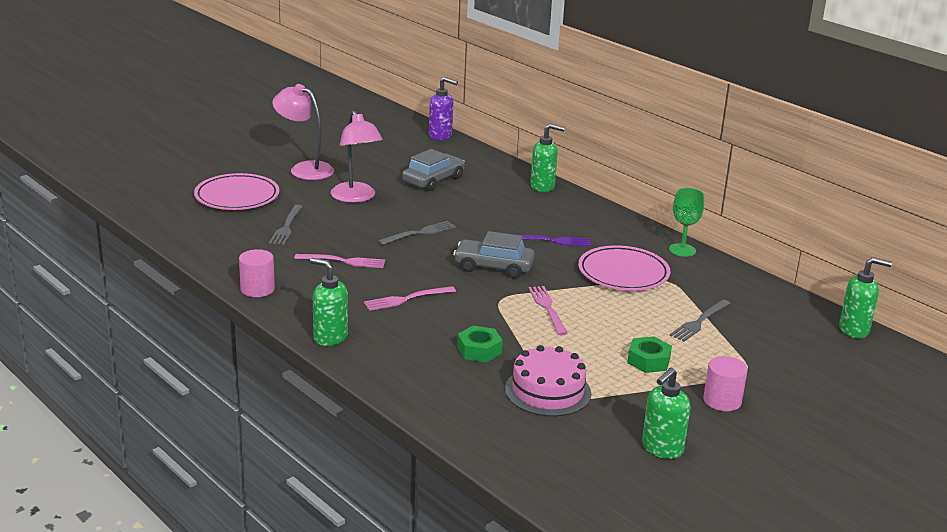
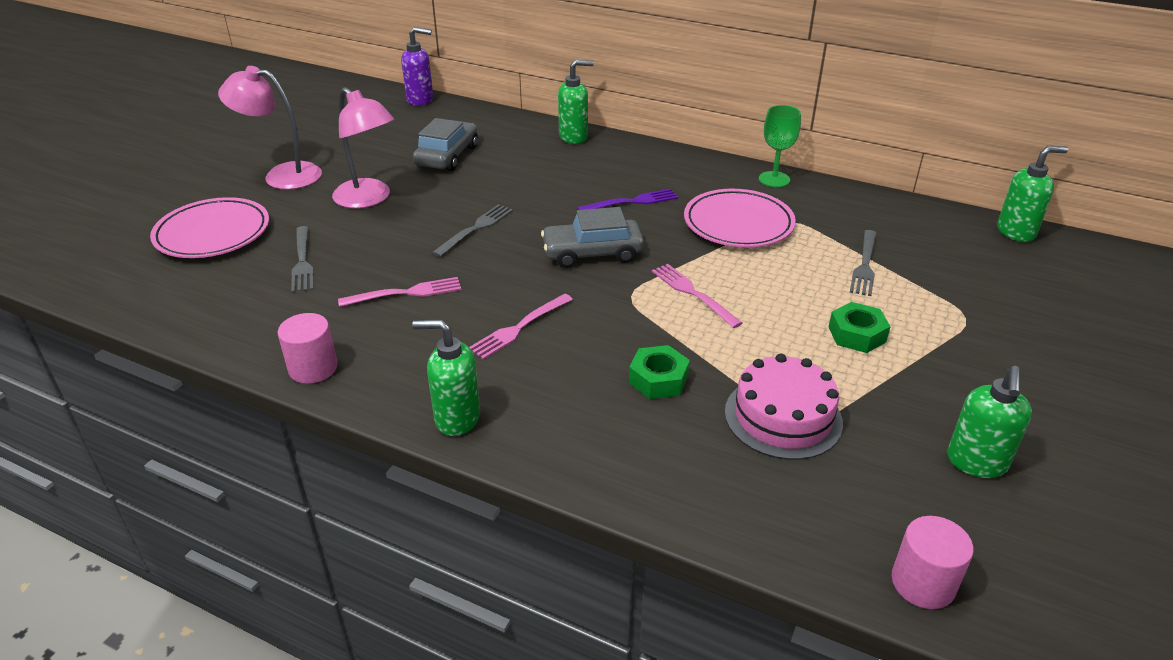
camera: 20 degrees left, 10 degrees up
(722, 401) = (977, 366): pink cylinder -> pink cylinder (923, 583)

